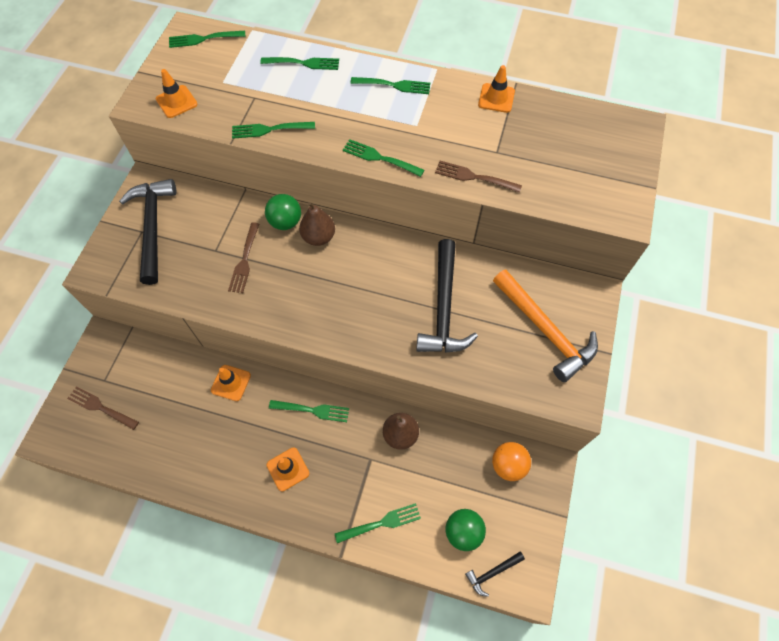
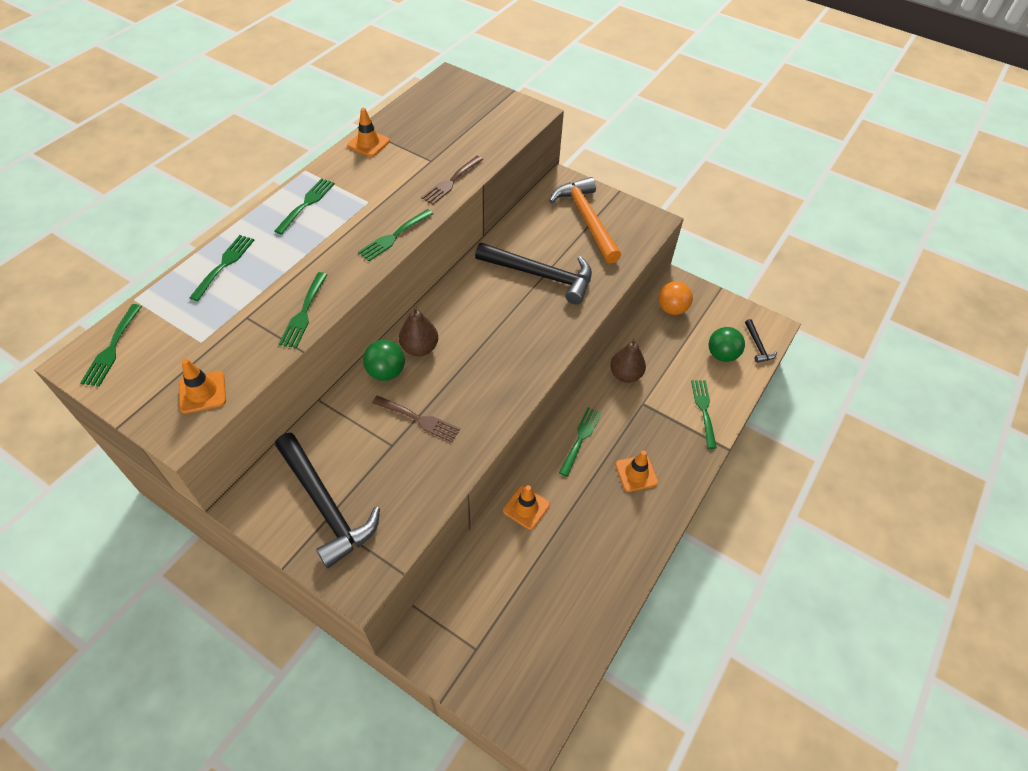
camera: 75 degrees left, 10 degrees down
(101, 407) = (511, 657): brown fork -> none
(153, 227) = (325, 505): black hammer -> black hammer turned 135 degrees counterclockwise
(545, 330) = (586, 219): orange hammer -> orange hammer turned 90 degrees counterclockwise

